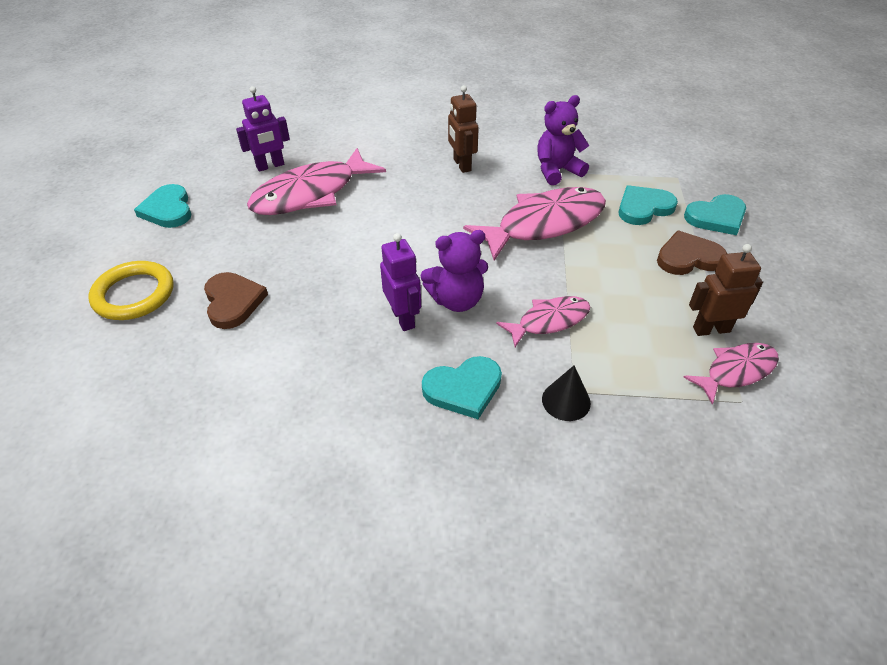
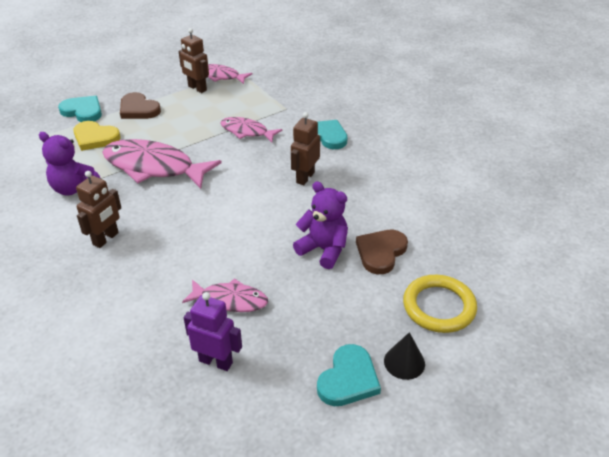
camera: 130 degrees left, 5 degrees down
(311, 193) = (230, 300): pink fish -> pink fish, size x0.56
(403, 318) = (305, 177): purple robot -> brown robot
(456, 300) = (267, 167): purple teddy bear -> purple teddy bear (323, 250)
(566, 401) = (295, 108): black cone -> black cone (404, 362)
(644, 208) = (95, 138): turquoise heart -> yellow heart

